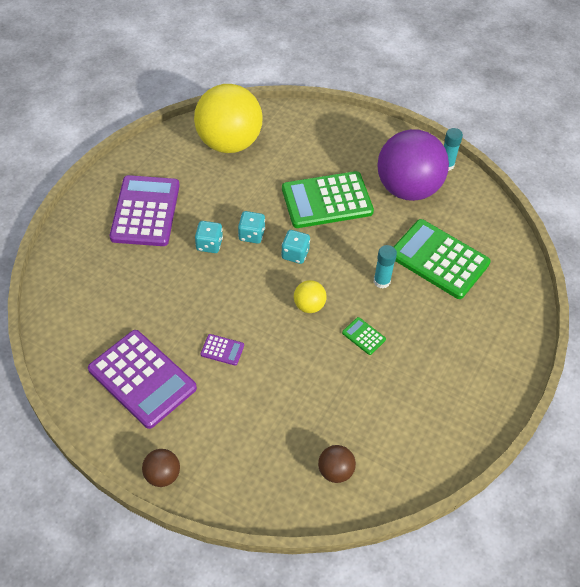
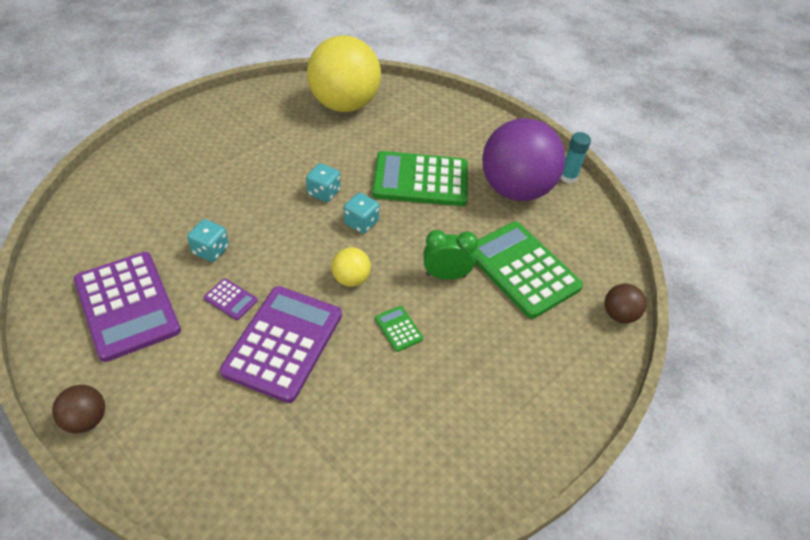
camera: 15 degrees right, 5 degrees down
(145, 211) = (226, 145): purple calculator -> purple calculator (283, 343)
(209, 244) = (274, 191): turquoise dice -> turquoise dice (210, 250)
(335, 471) = (291, 479): brown ball -> brown ball (619, 315)
(381, 281) = (446, 275): turquoise glue stick -> green clock

